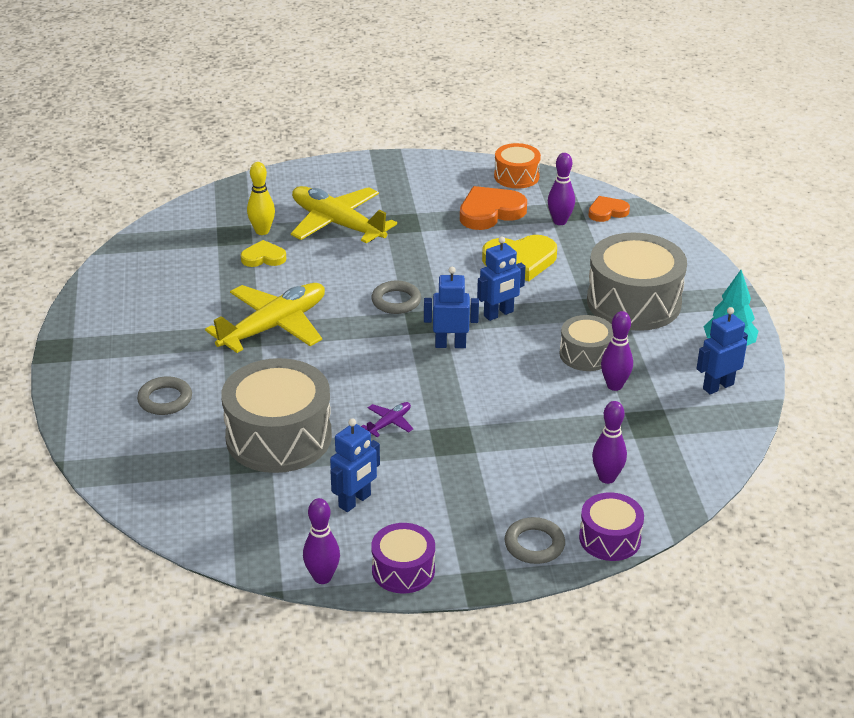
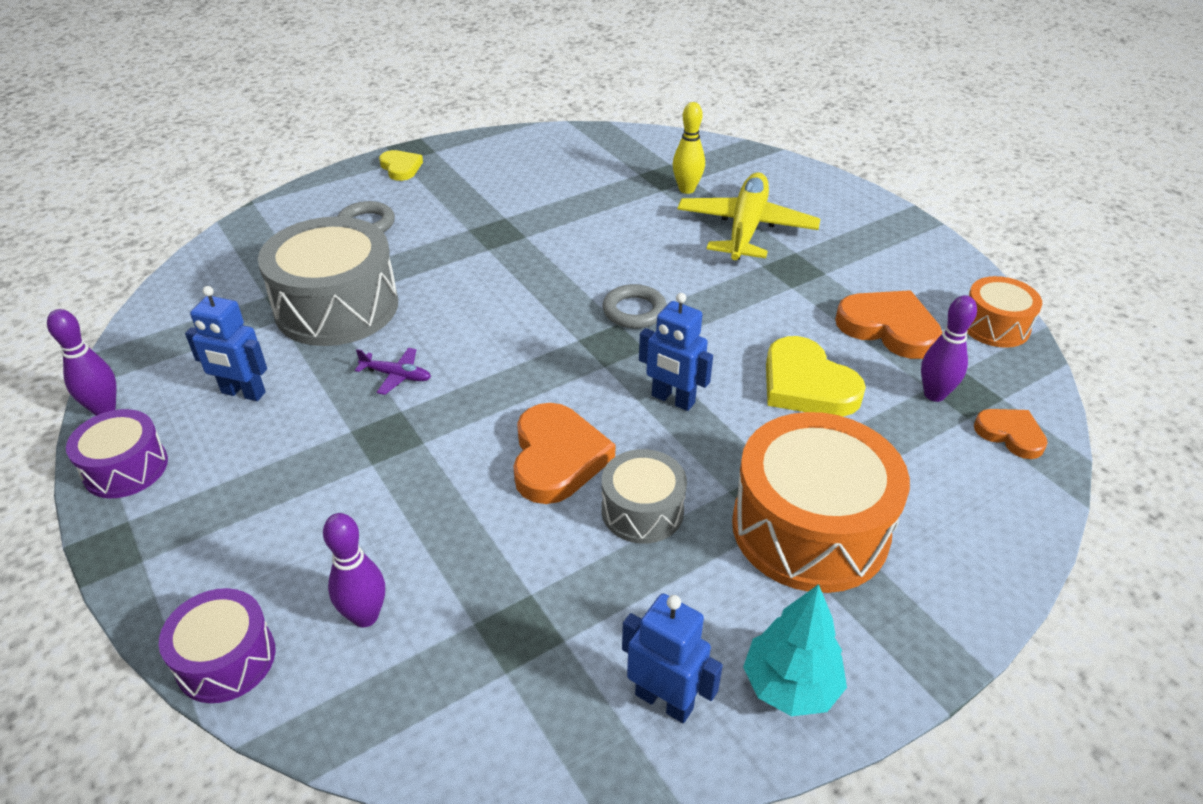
camera: 65 degrees right, 5 degrees up
(263, 257) = (641, 204): yellow heart -> yellow heart (401, 168)
(273, 326) = (525, 246): yellow plane -> none
(450, 344) = (578, 378): blue robot -> none
(521, 374) = (557, 458): none -> orange heart
(534, 544) = (196, 576): grey ring -> none
(614, 385) = (587, 564): purple bowling pin -> none
(633, 302) = (810, 528): grey drum -> orange drum

